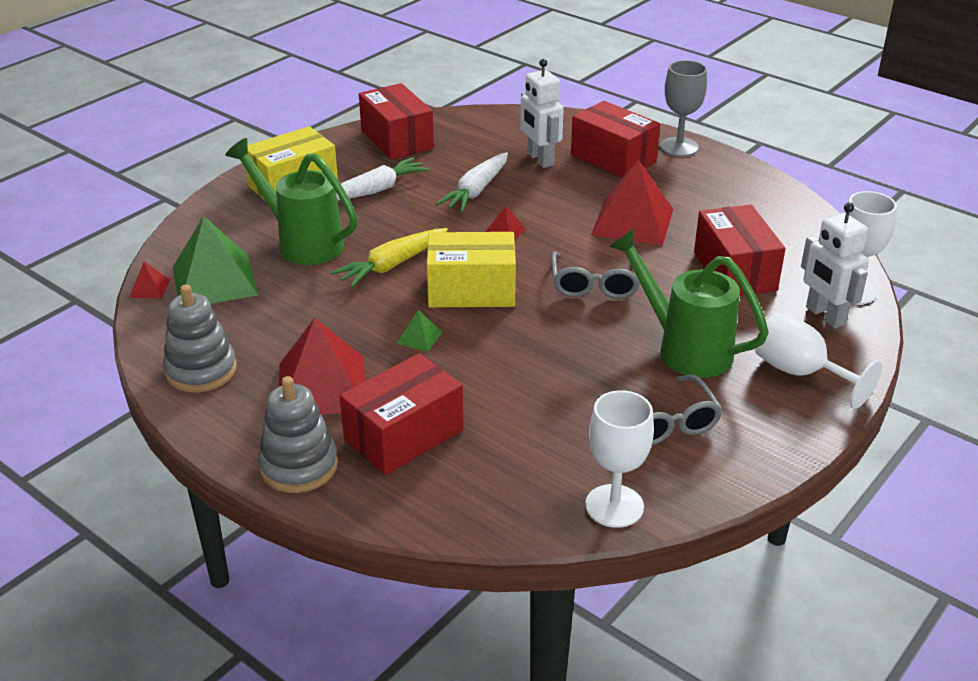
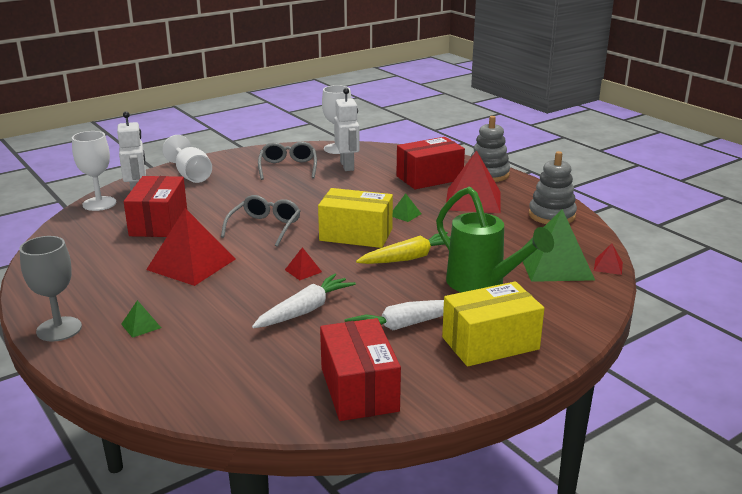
camera: 165 degrees left, 10 degrees down
(539, 159) = (216, 336): white robot -> white robot (347, 166)
(613, 158) = (141, 326): red box -> green pyramid
(683, 348) = (243, 191): green watering can -> none

